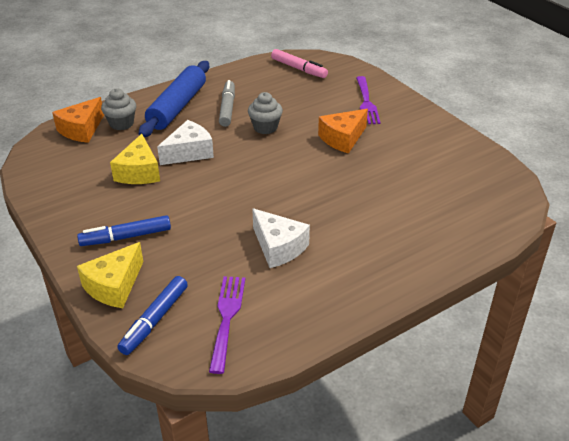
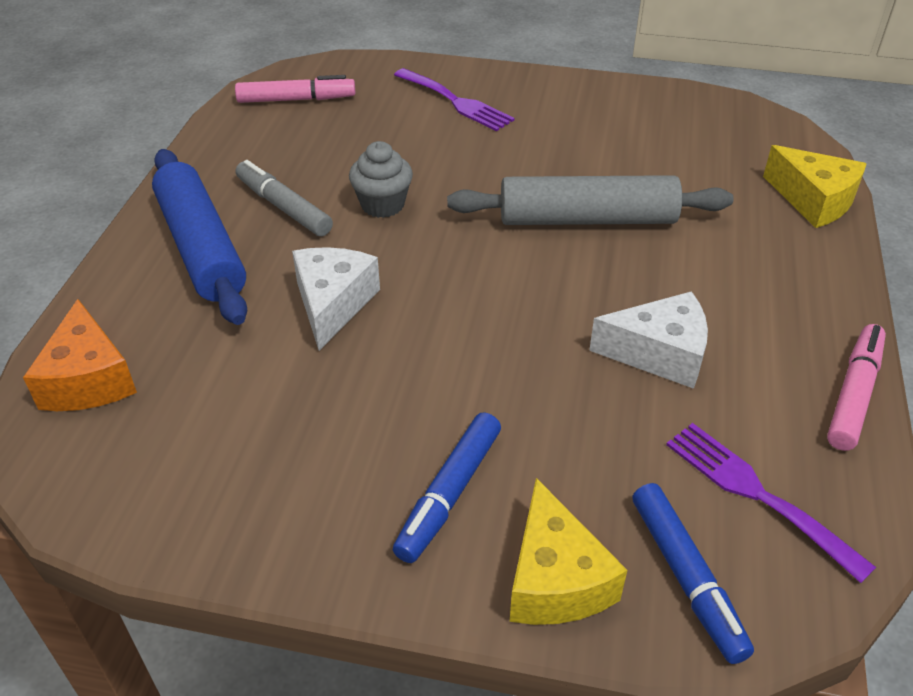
camera: 45 degrees left, 5 degrees up
(121, 124) = (147, 327): grey cupcake -> none
(139, 172) = (304, 382): yellow cheese -> yellow cheese (814, 200)
(334, 318) = (853, 394): none -> pink marker
(340, 181) = (587, 219): none -> grey rolling pin
(343, 139) = (503, 163): orange cheese -> none

